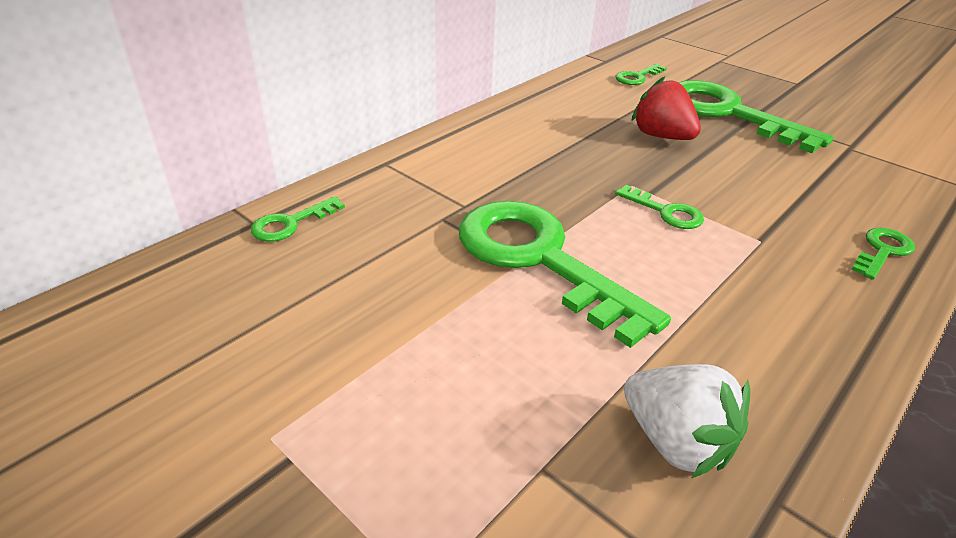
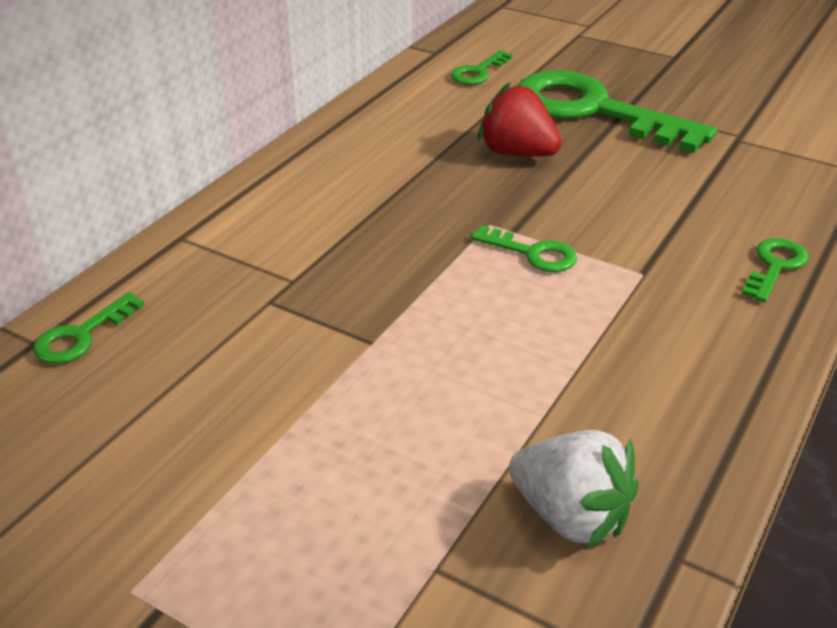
camera: 10 degrees left, 0 degrees up
(539, 259) = (395, 335): green key -> none

